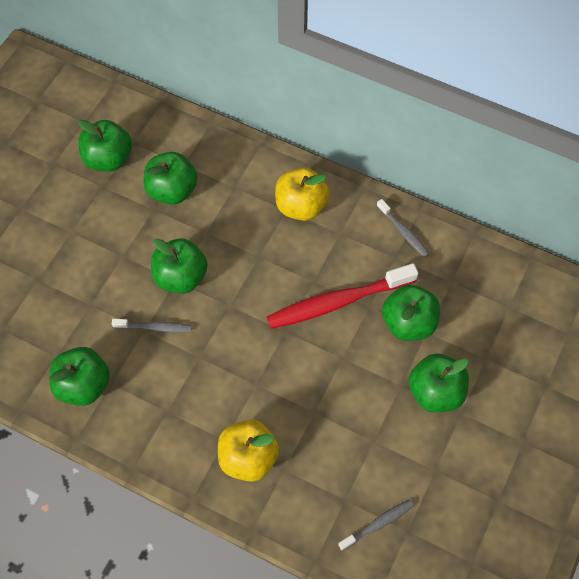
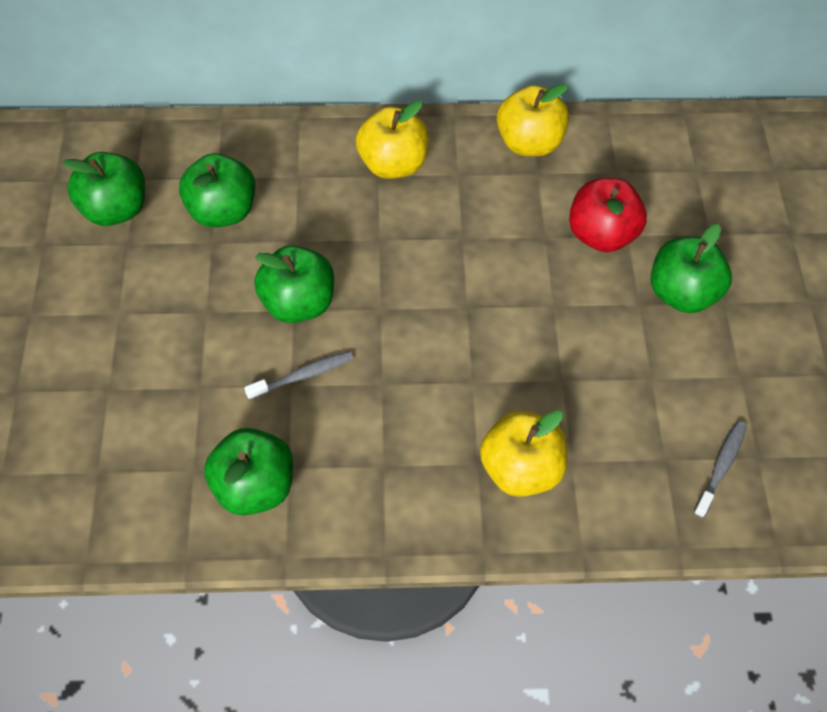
camera: 30 degrees left, 5 degrees down
(337, 302) = (506, 248): red toothbrush -> none
(403, 232) = (529, 143): grey toothbrush -> yellow apple
(408, 323) = (602, 235): green apple -> red apple

